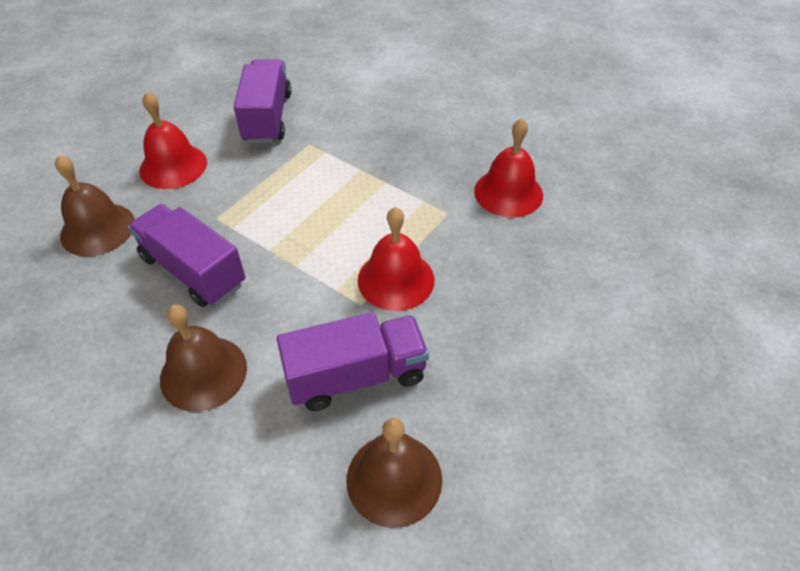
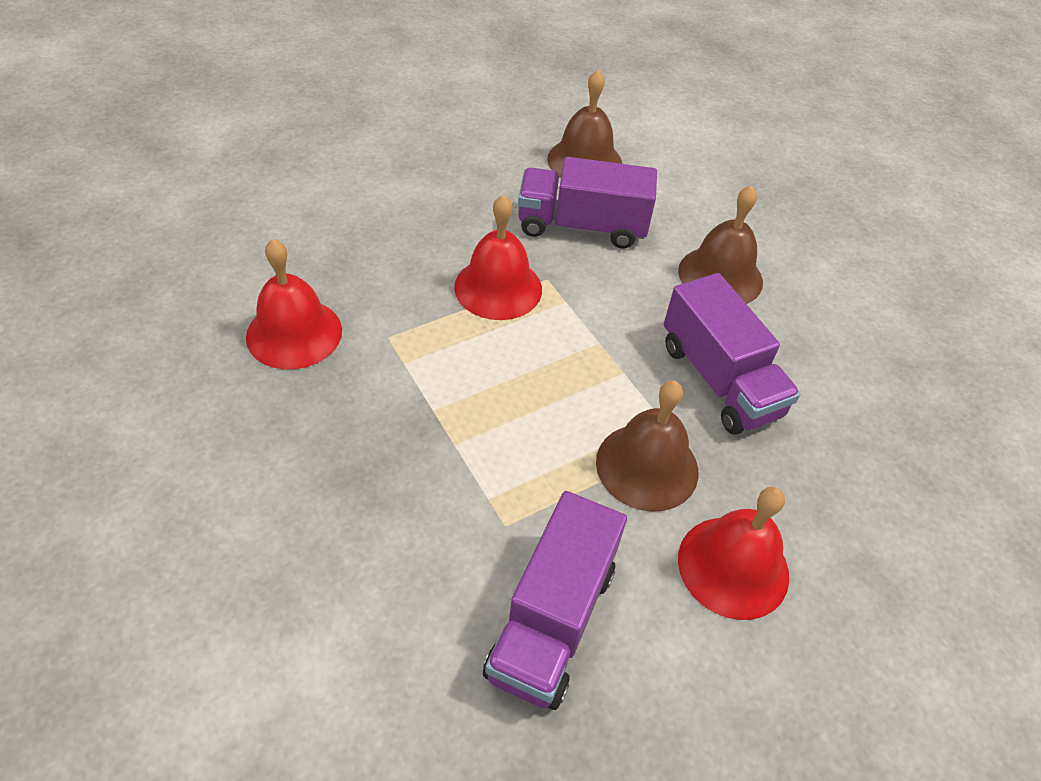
camera: 160 degrees left, 0 degrees up
(97, 229) = (844, 487): brown bell -> brown bell (647, 466)

